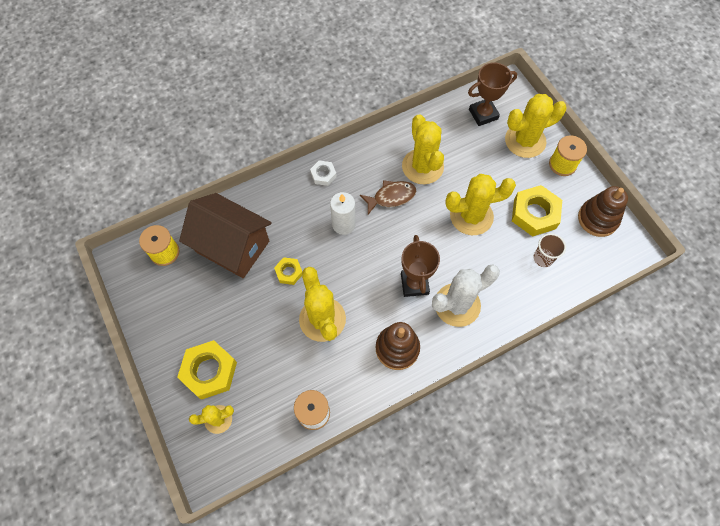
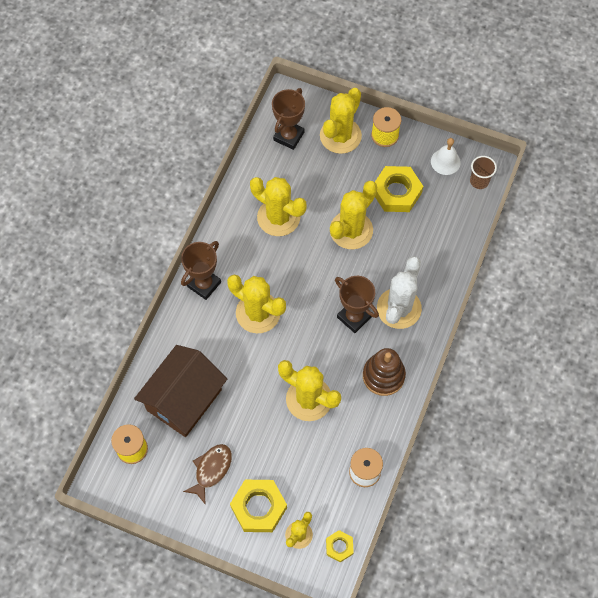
camera: 40 degrees left, 0 degrees up
(232, 246) = (184, 400): brown house -> brown house turned 45 degrees counterclockwise
(289, 272) = (249, 384): yellow nut -> yellow nut (339, 547)
(323, 175) = (204, 284): white nut -> brown trophy
(343, 224) = (258, 313): white candle -> yellow cactus
(391, 197) = (276, 261): brown fish -> brown fish (211, 470)
(543, 258) = (431, 223): brown cup -> brown cup (479, 181)
(597, 219) = (445, 161): brown stacking toy -> white bell

